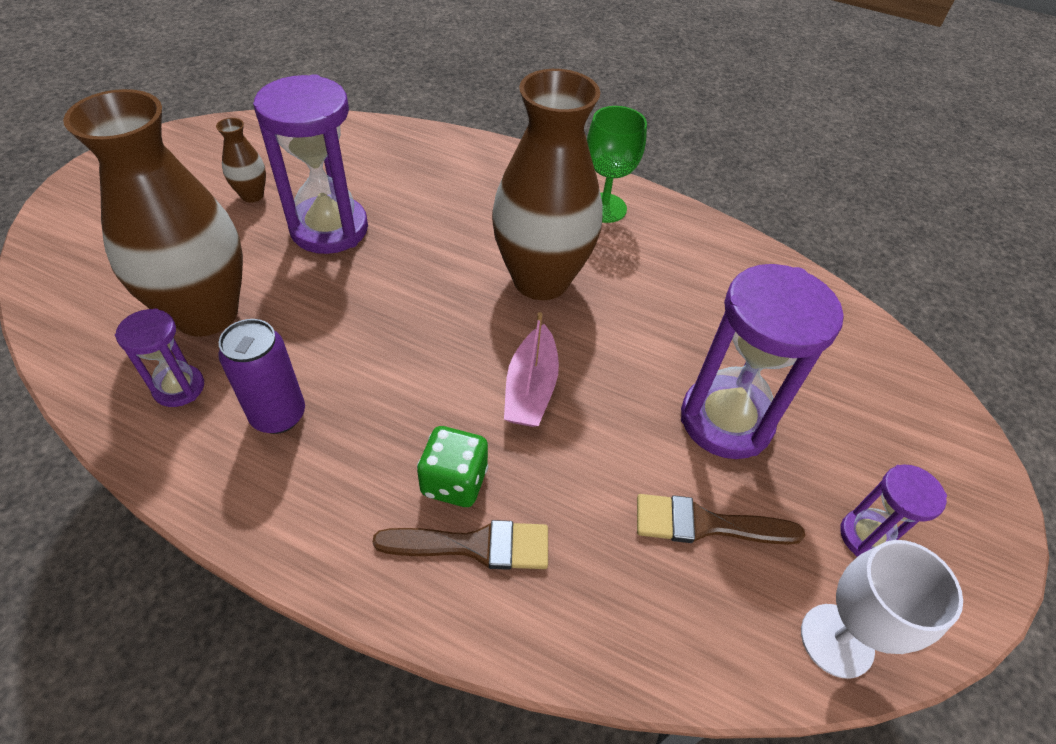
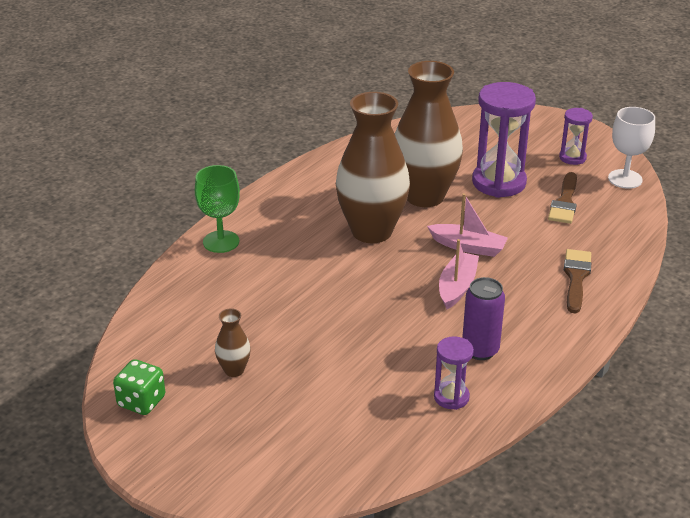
camera: 75 degrees left, 15 degrees down
(206, 313) = (378, 388): brown vase -> brown vase (424, 196)
(329, 229) = (291, 326): purple hourglass -> none
(427, 380) = (457, 287): none -> pink boat
(454, 481) = (535, 281): green dice -> green dice (141, 402)
(604, 208) = (300, 194): green goblet -> green goblet (221, 242)

